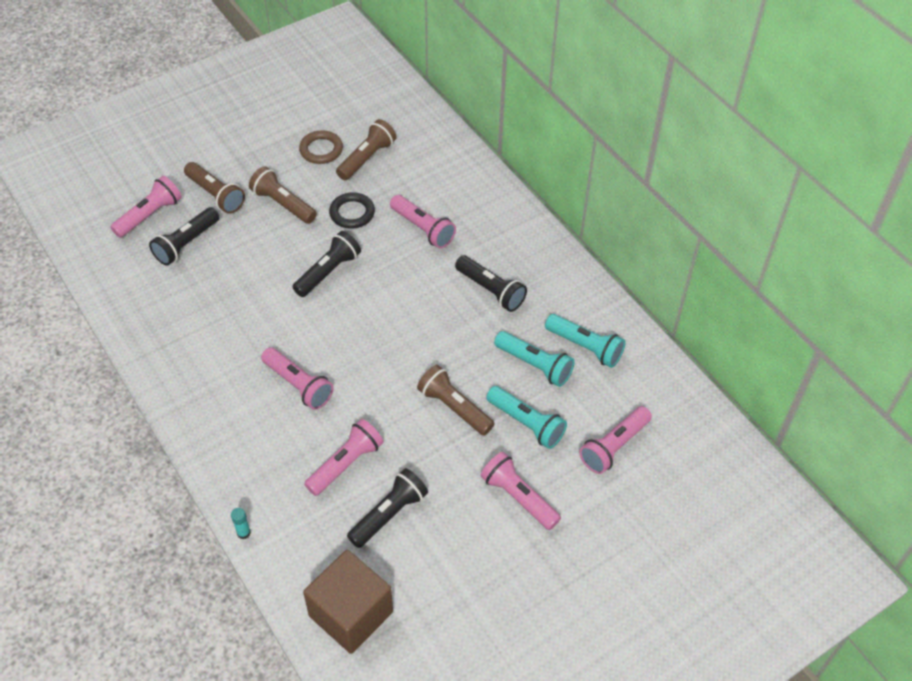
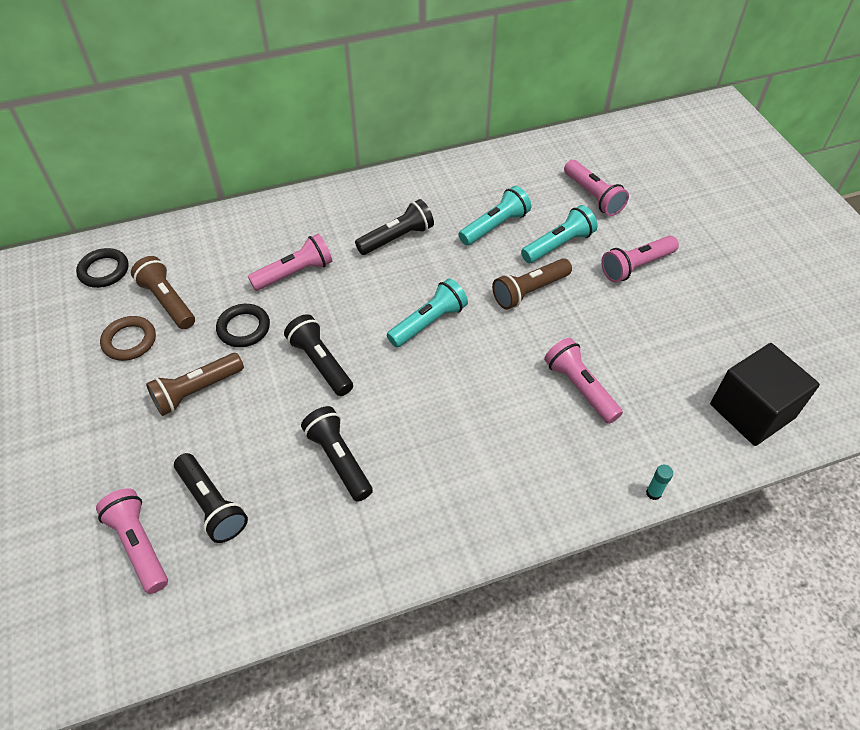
camera: 75 degrees left, 0 degrees up
(215, 195) = (144, 461): brown flashlight -> none
(298, 385) = (470, 414): pink flashlight -> none
(351, 614) = (752, 411): brown cube -> black cube
(388, 110) = (104, 271): none -> black ring
(389, 514) = (644, 362): black flashlight -> black flashlight (339, 459)
(585, 347) = (484, 190): turquoise flashlight -> turquoise flashlight (428, 322)

